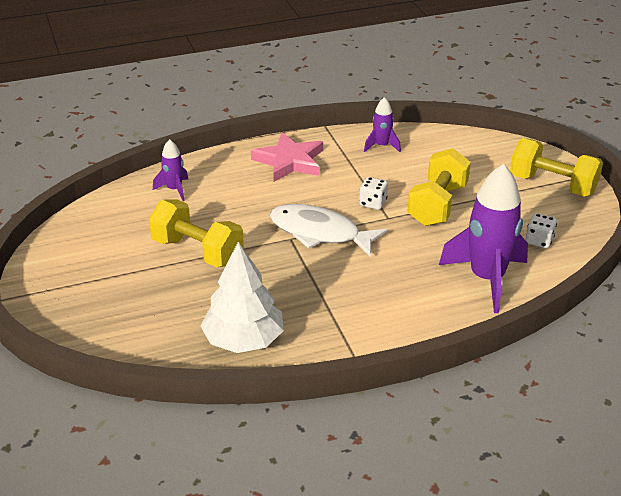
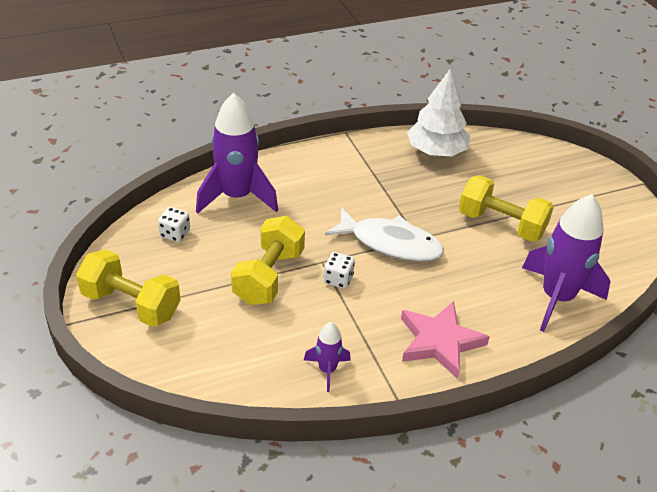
camera: 175 degrees right, 5 degrees up
(174, 189) = (557, 298): purple rocket -> purple rocket, size x2.06

